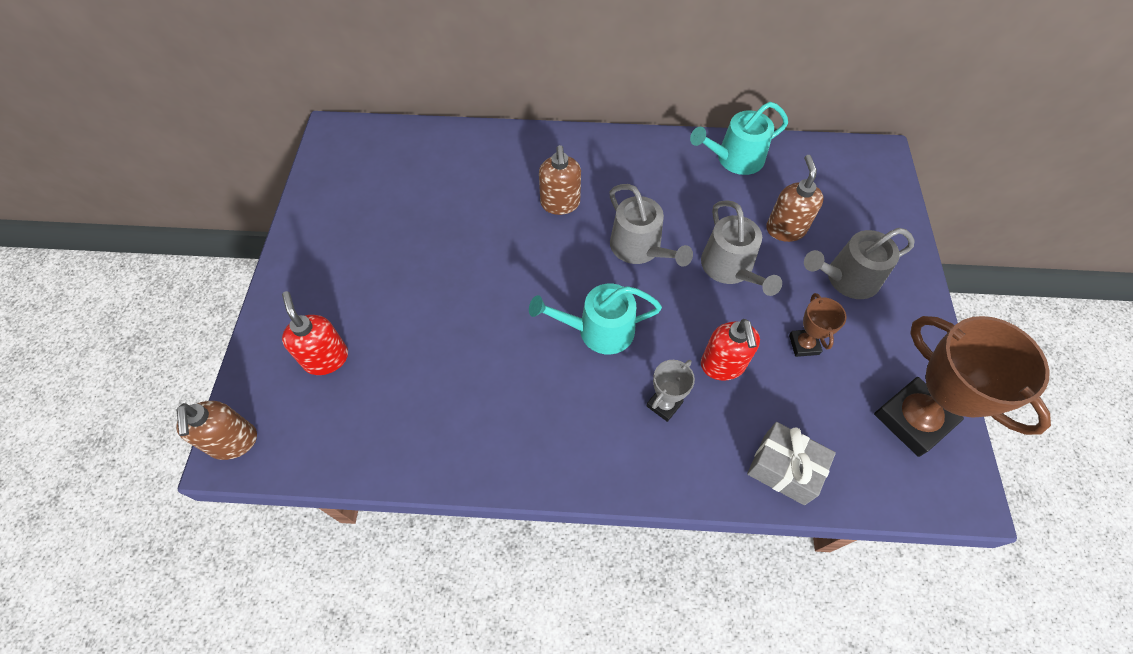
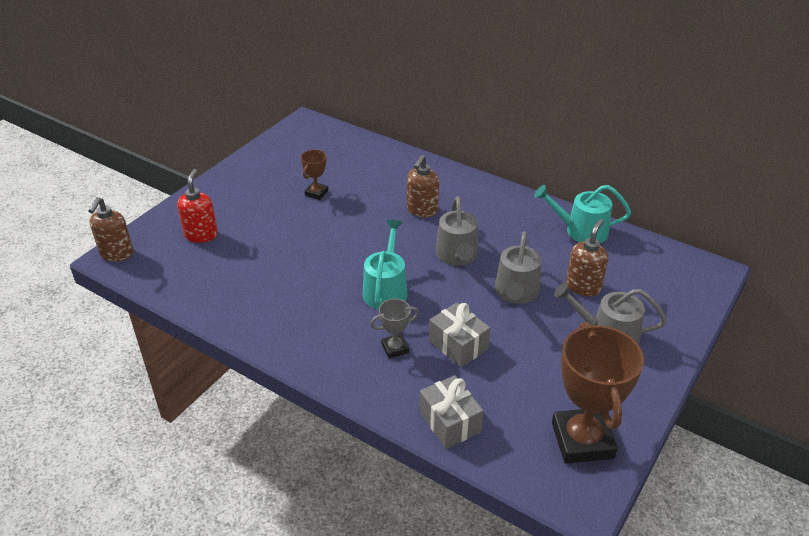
camera: 30 degrees right, 20 degrees down
(599, 330) = (386, 289): turquoise watering can -> turquoise watering can turned 75 degrees clockwise
(722, 365) = (458, 345): red soap dispenser -> grey gift
(804, 344) = (533, 359): brown trophy -> brown trophy (316, 193)

